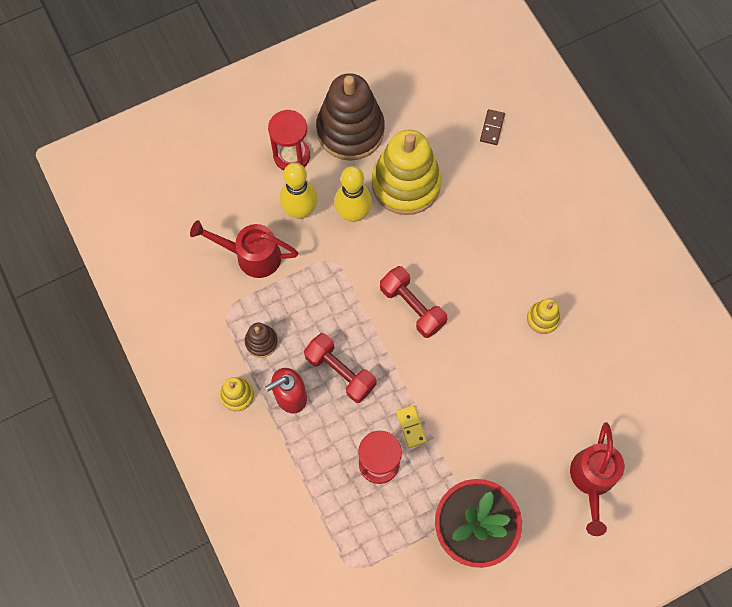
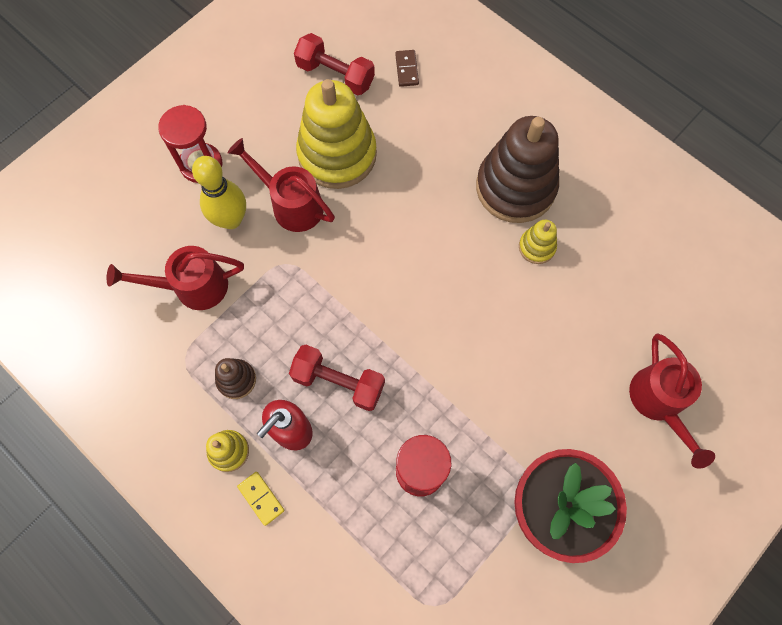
camera: 20 degrees left, 0 degrees up
(350, 130) = (257, 118): brown stacking toy -> brown stacking toy (515, 187)
(353, 213) = (291, 204): yellow bowling pin -> red watering can
(411, 427) = (440, 415): yellow domino -> yellow domino (261, 498)
(412, 307) = (392, 282): red dumbbell -> red dumbbell (335, 75)

